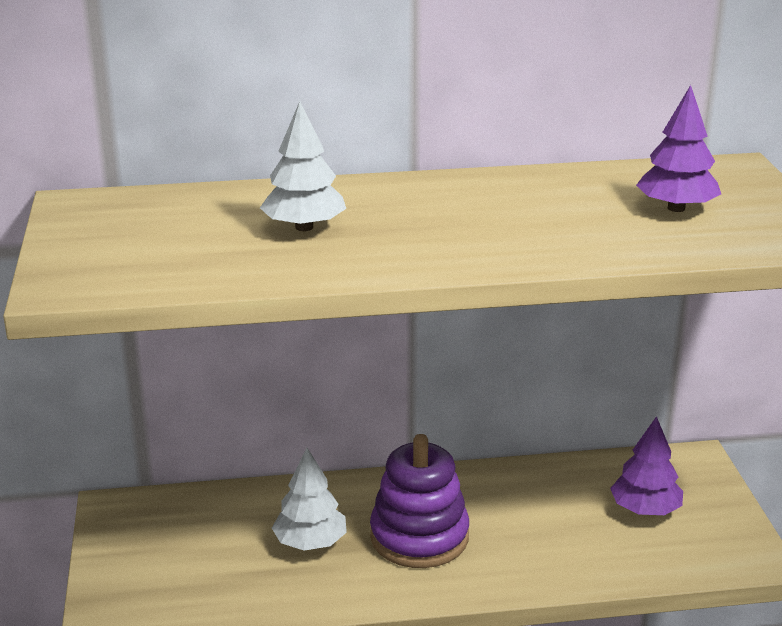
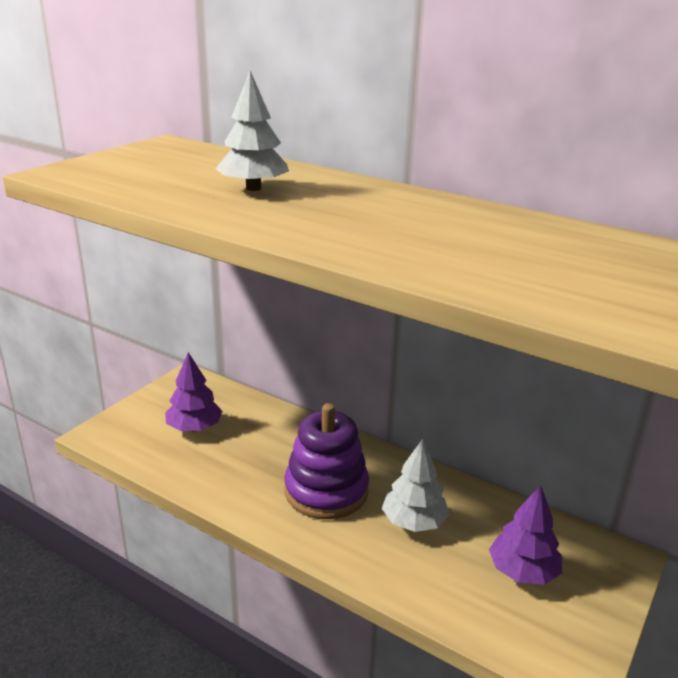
camera: 40 degrees right, 0 degrees up
(310, 542) = (257, 455): white tree -> white tree (414, 522)
(676, 208) = (573, 266): purple tree -> purple tree (194, 427)

